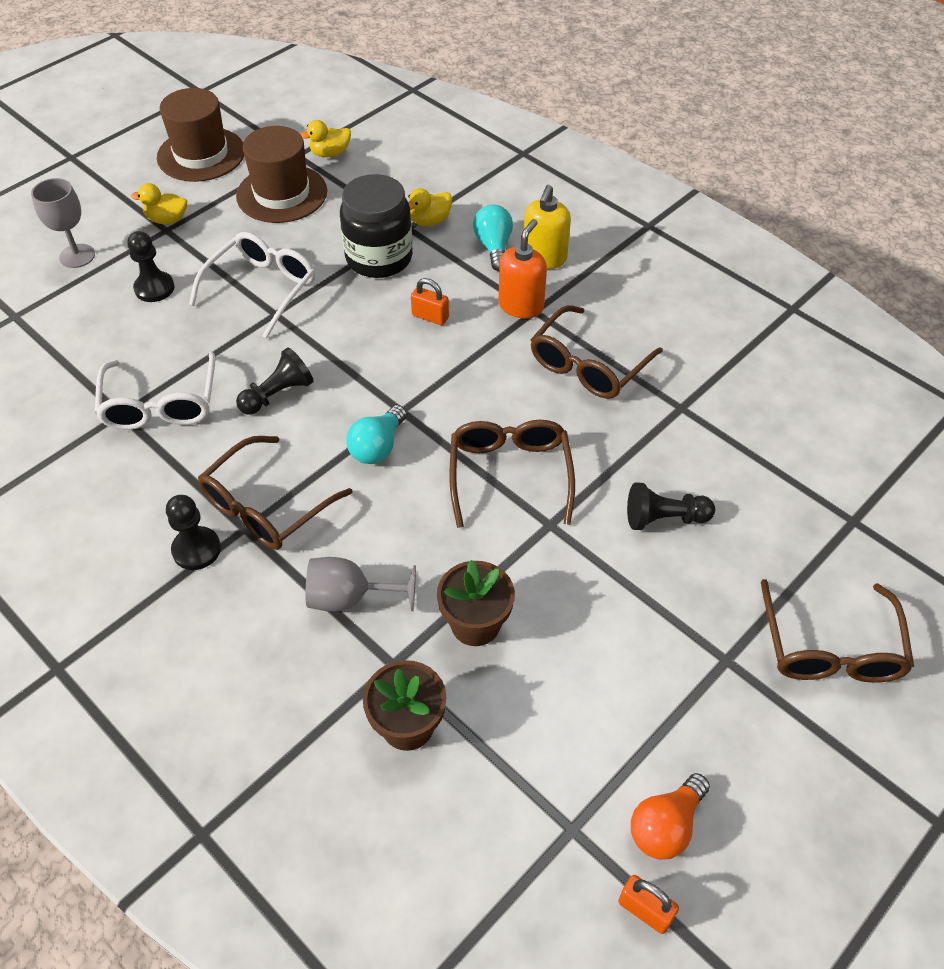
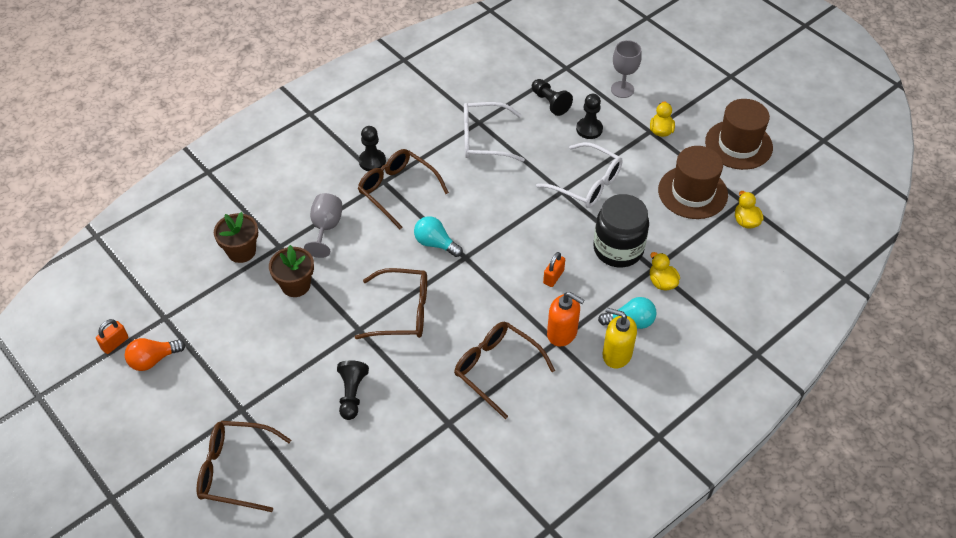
camera: 95 degrees right, 0 degrees up
(278, 394) = (486, 194): black pawn -> black pawn (550, 103)
(665, 826) = (153, 360): orange light bulb -> orange light bulb turned 75 degrees counterclockwise

